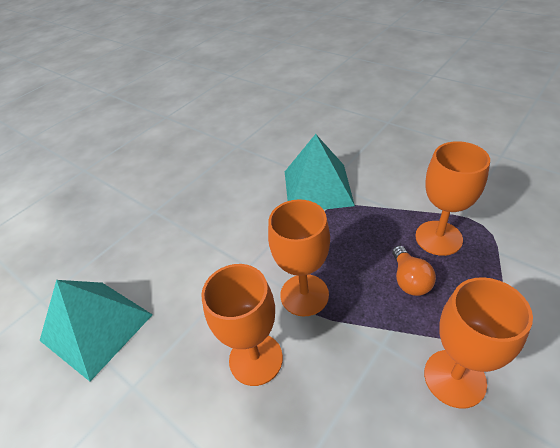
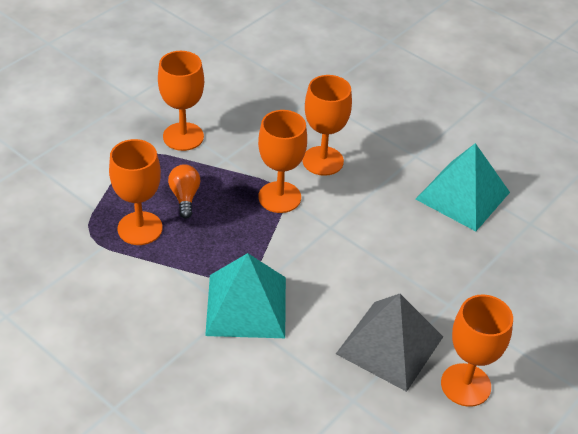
camera: 175 degrees right, 0 degrees up
(160, 163) = (465, 385): none -> orange goblet
(207, 177) = (390, 345): none -> grey pyramid

